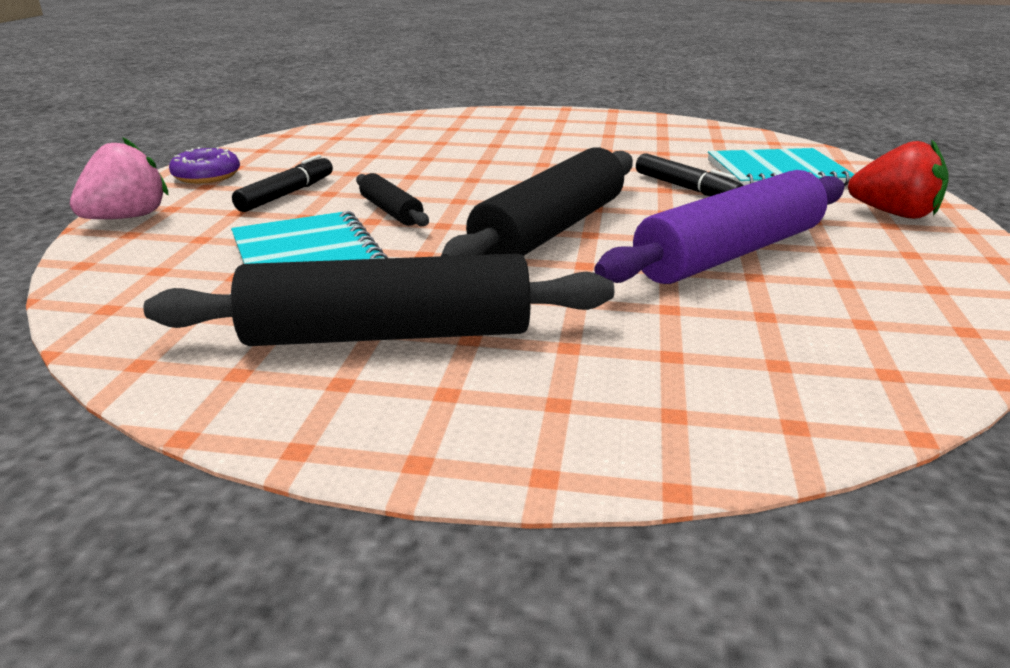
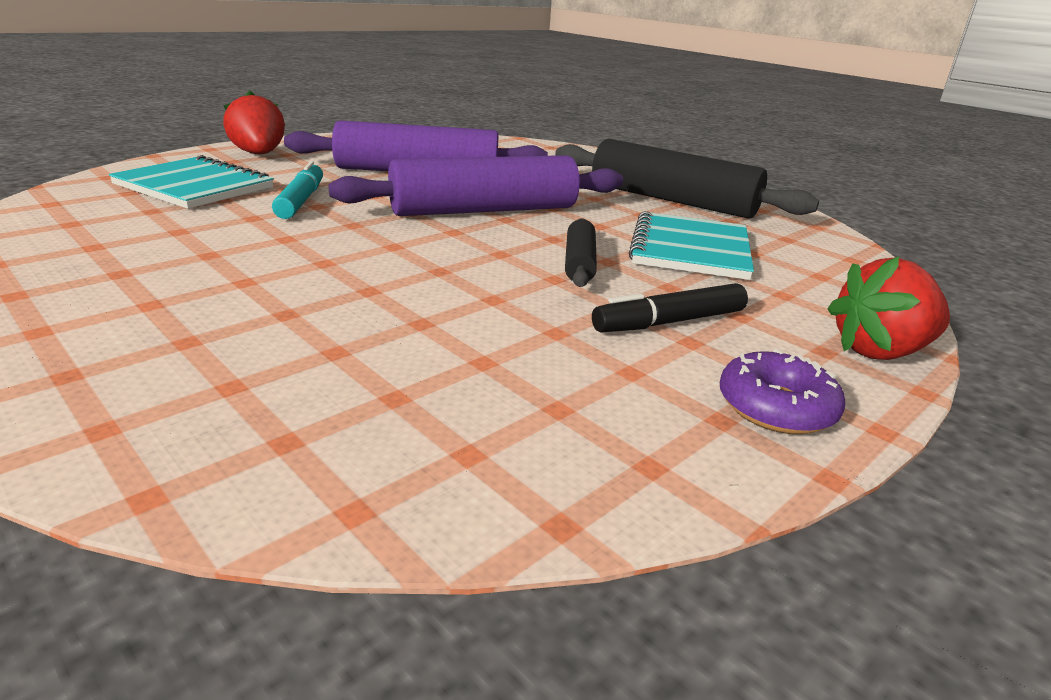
camera: 145 degrees left, 0 degrees up
(127, 218) = (880, 351): pink strawberry -> red strawberry
(550, 230) = (484, 210): black rolling pin -> purple rolling pin
(686, 188) = (301, 201): black marker -> turquoise marker

